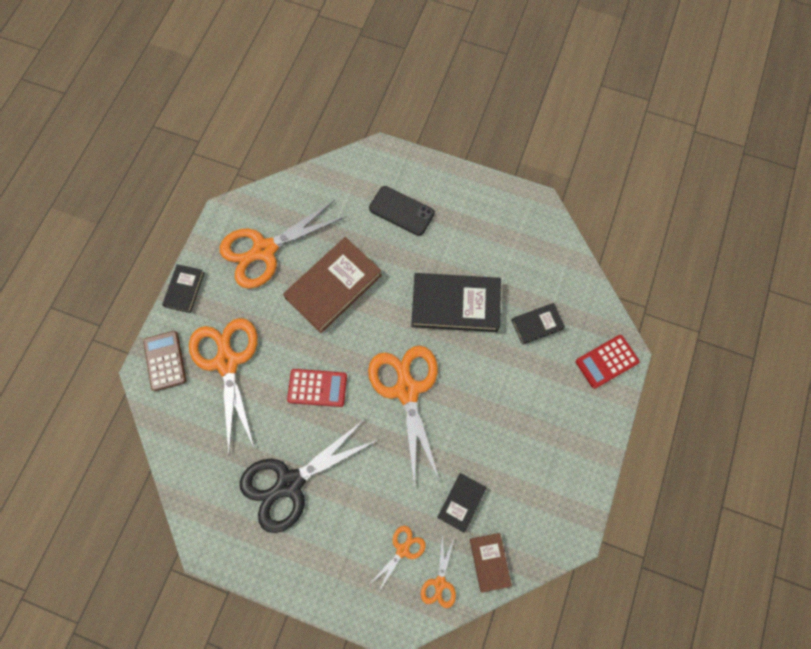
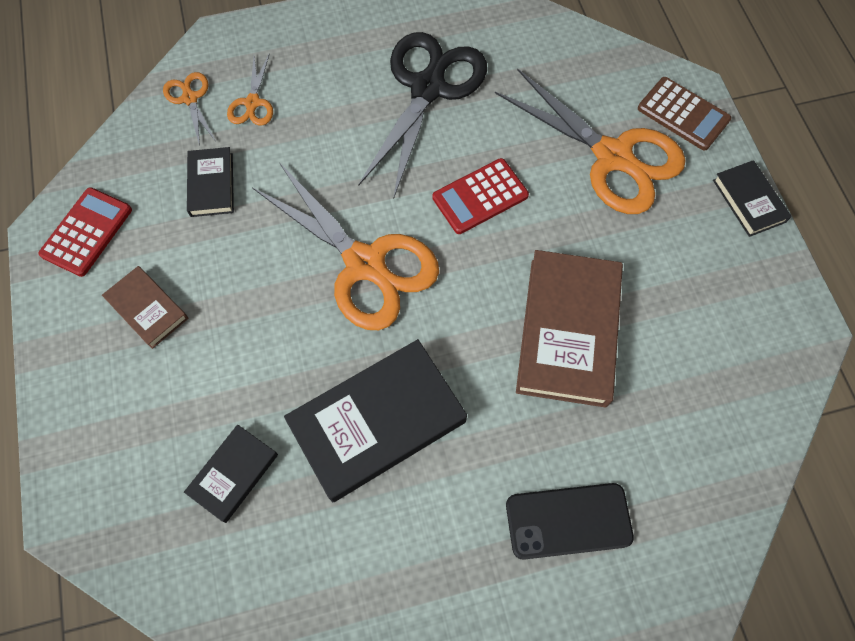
camera: 145 degrees right, 5 degrees down
(264, 250) = (705, 317): orange scissors -> none
(489, 561) = (142, 148): brown book -> brown book (147, 309)
(606, 361) = (94, 487): red calculator -> red calculator (87, 232)

